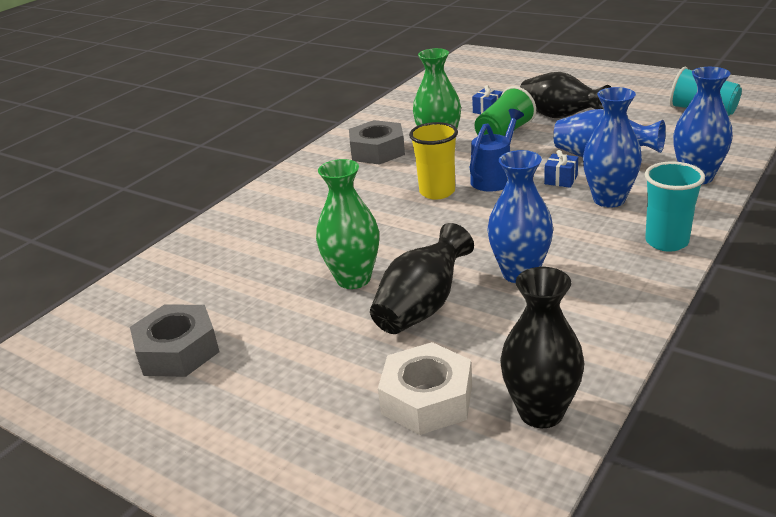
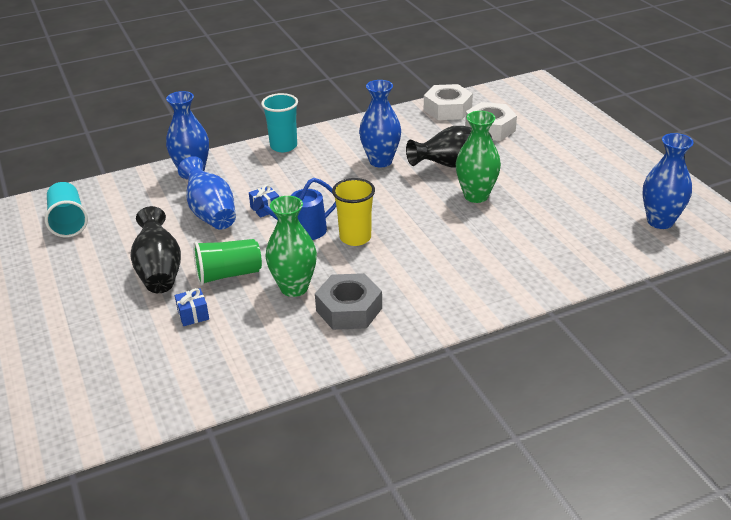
camera: 150 degrees left, 5 degrees up
(178, 351) = (608, 194): grey nut -> none
(541, 412) = (447, 109): black vase -> white nut
(609, 200) = (265, 181): blue vase -> blue vase (660, 221)

